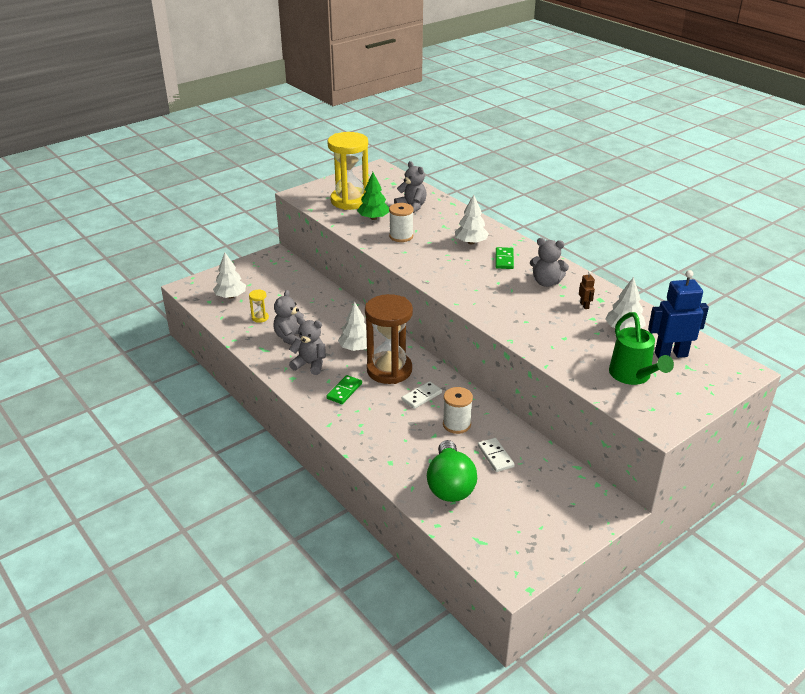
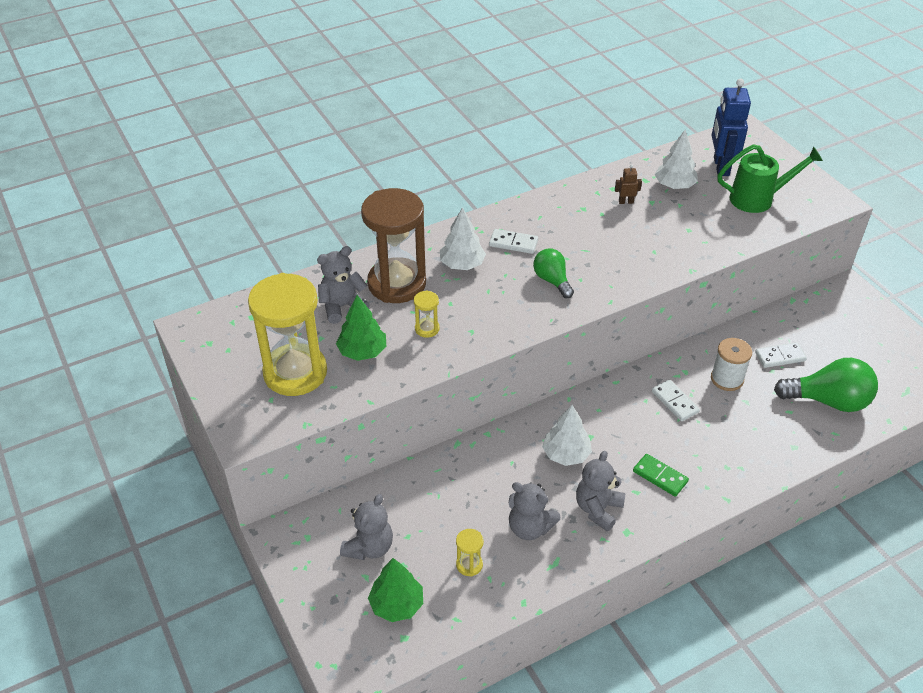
camera: 80 degrees left, 10 degrees up
(230, 296) = (396, 604): white tree -> green tree
(389, 370) = (619, 426): brown hourglass -> brown hourglass (397, 283)
(401, 236) = (427, 329): white spool -> yellow hourglass
(469, 278) = (552, 280): none -> green light bulb
(504, 260) = (513, 243): green domino -> white domino
(546, 282) = (573, 219): grey teddy bear -> grey teddy bear (369, 547)

